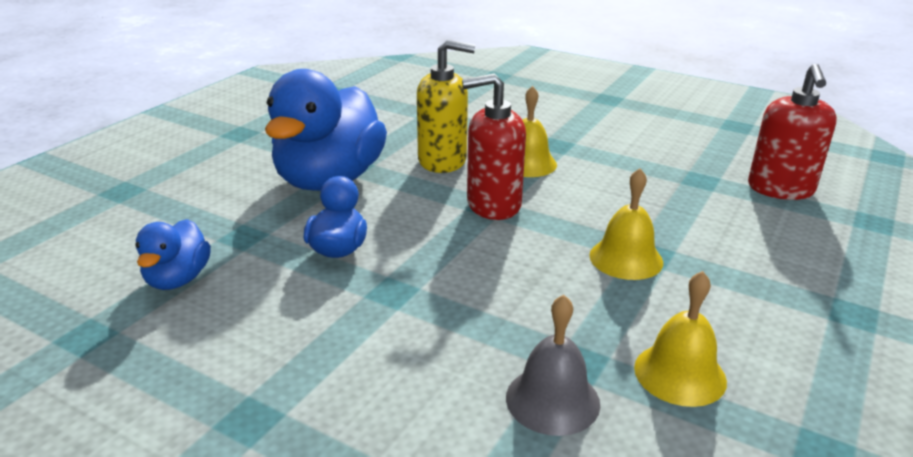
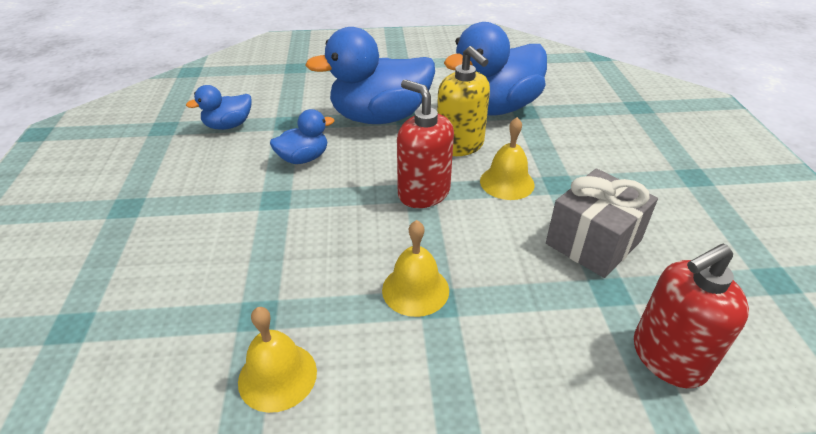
camera: 55 degrees right, 10 degrees up
(407, 124) = (494, 108): none -> blue duck
(552, 400) = (206, 317): grey bell -> none
(642, 163) = (593, 242): none -> grey gift

